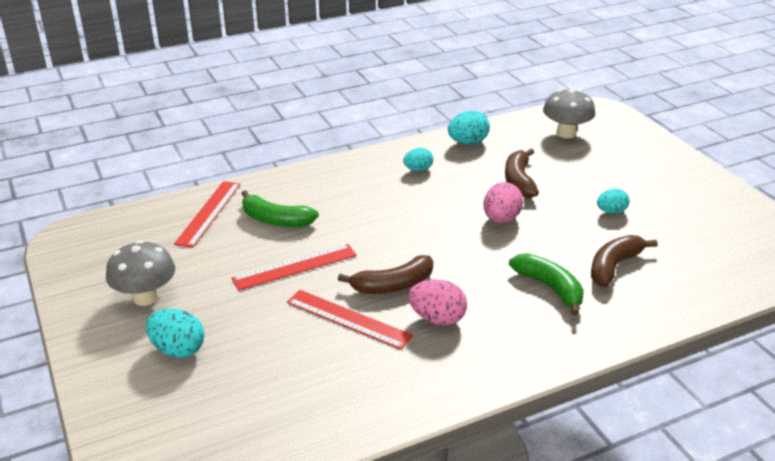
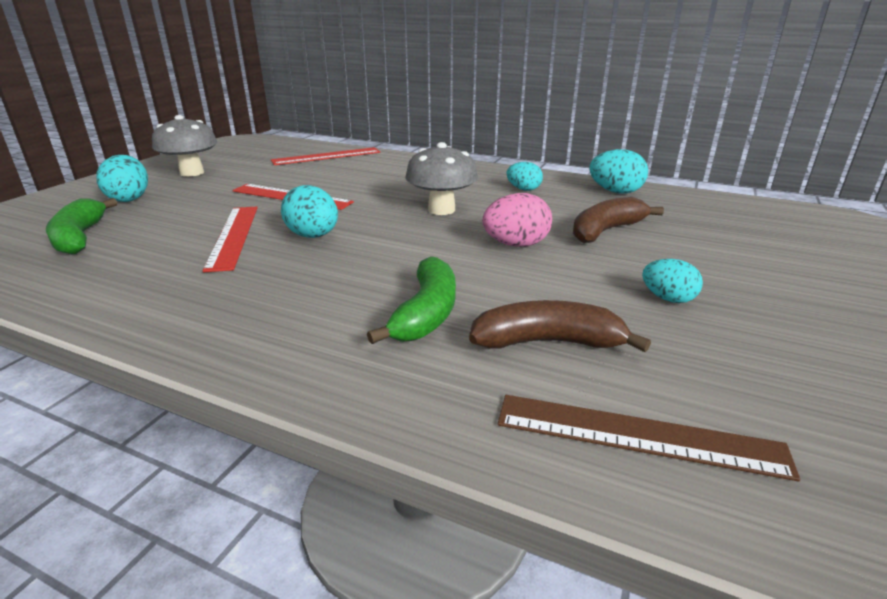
camera: 50 degrees right, 5 degrees down
(275, 220) = (350, 173): green banana -> green banana (80, 237)
(393, 285) = (313, 236): brown banana -> turquoise egg
(437, 319) = (278, 272): pink egg -> none
(566, 133) = (756, 223): grey mushroom -> grey mushroom (441, 210)
(696, 282) = (638, 435): none -> brown ruler

